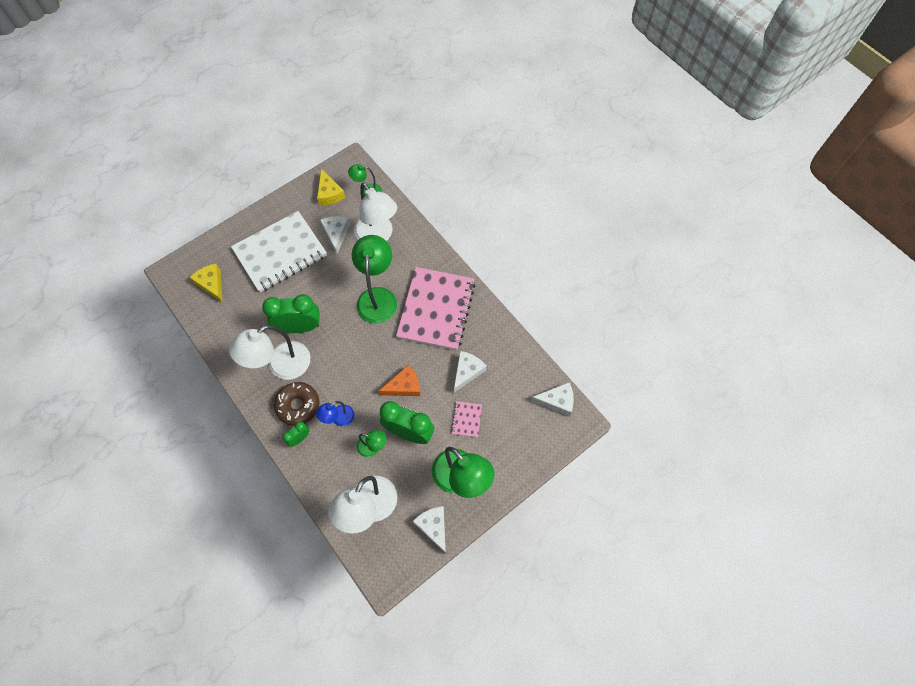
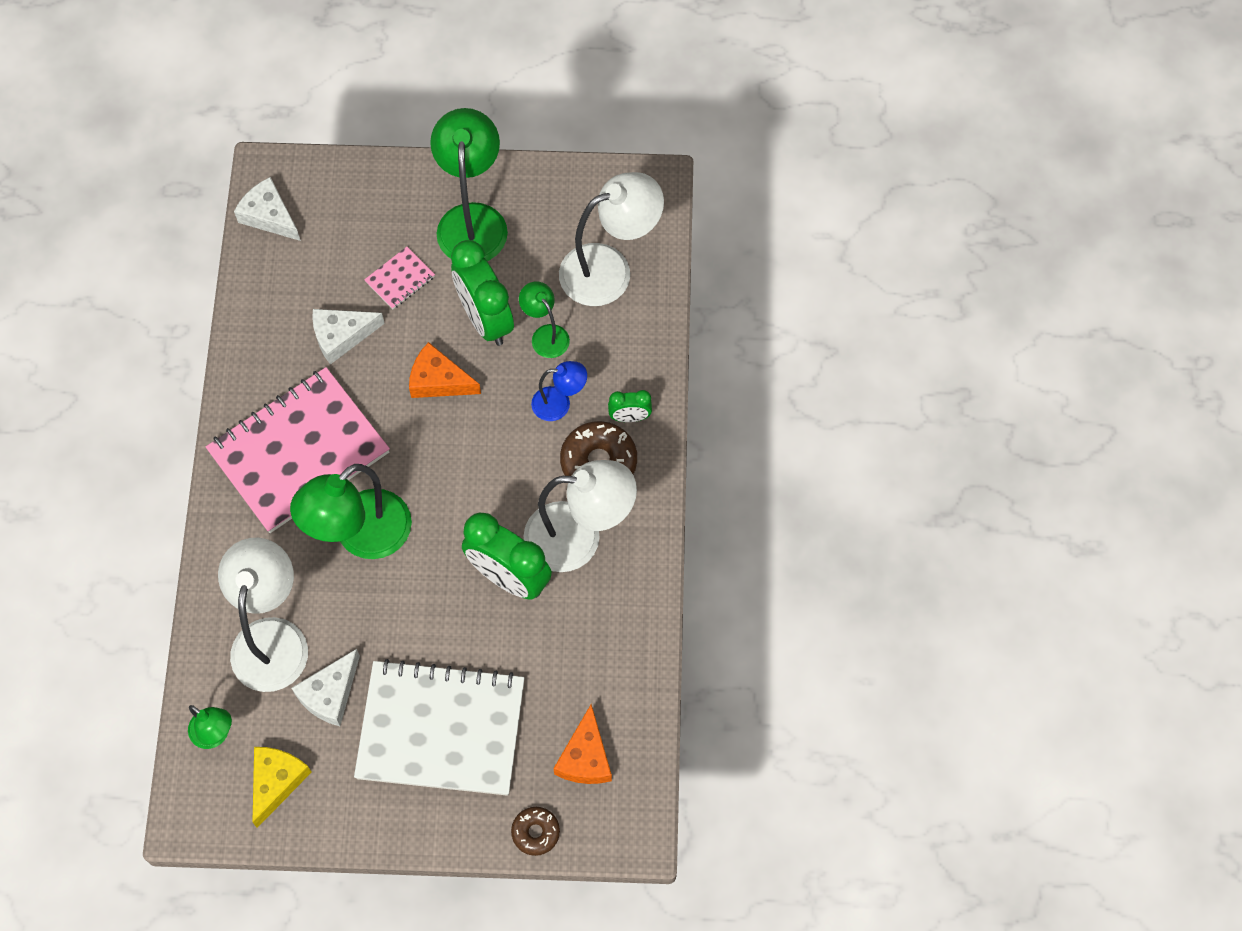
camera: 140 degrees left, 0 degrees up
(211, 284) = (585, 757): yellow cheese -> orange cheese
(212, 245) = (535, 832): none -> brown donut
(433, 526) = (552, 194): white cheese -> none

